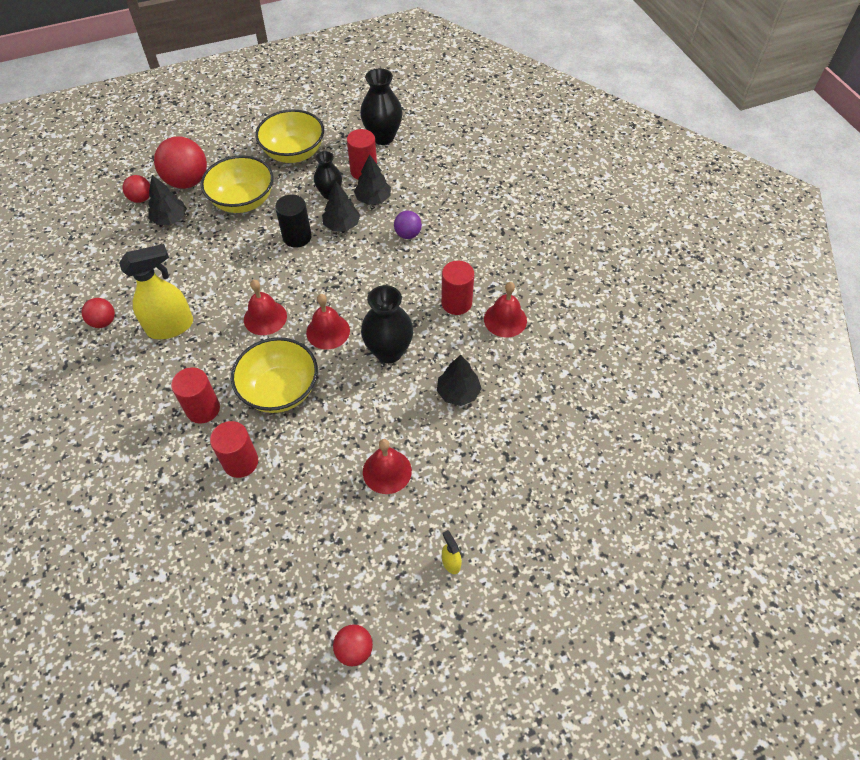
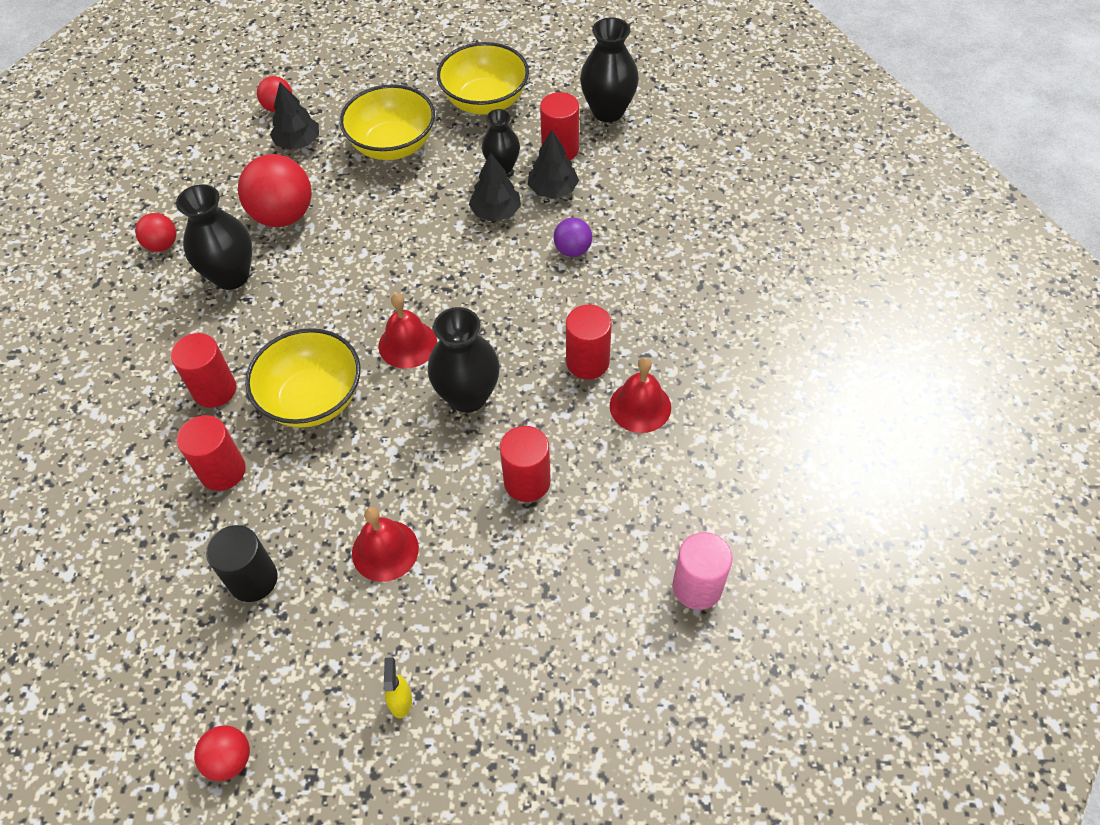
camera: 25 degrees right, 0 degrees up
(171, 327) = (231, 276): yellow spray bottle -> black vase
(187, 181) = (341, 102): red ball -> red ball (283, 216)
(265, 317) = (343, 301): red bell -> none
(297, 237) = (433, 211): black cylinder -> black cylinder (253, 579)
(458, 392) = (527, 482): black tree -> red cylinder
(599, 417) = (697, 587): none -> pink cylinder

